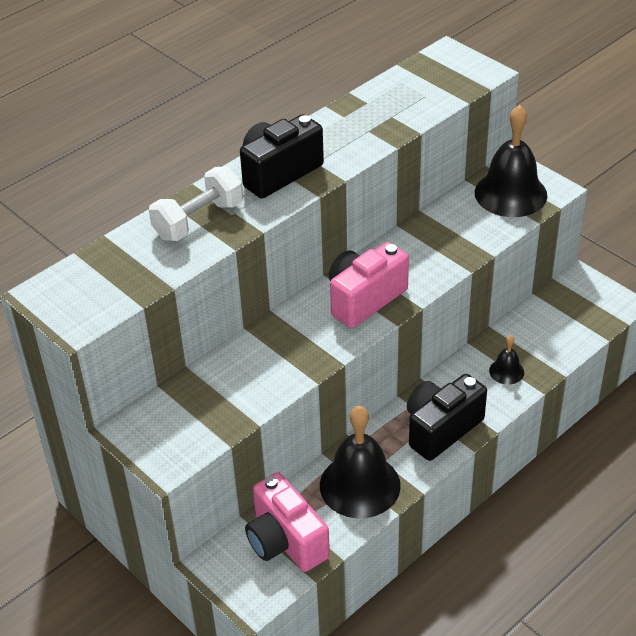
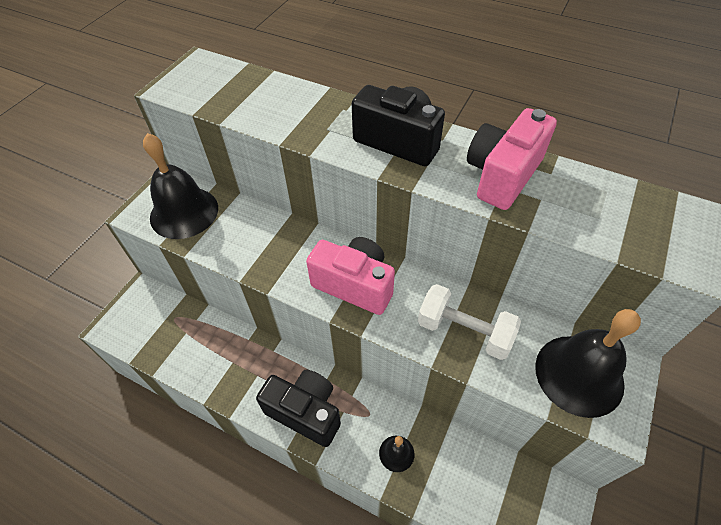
camera: 70 degrees right, 10 degrees up
(198, 220) = (309, 112): white dumbbell -> white dumbbell (464, 331)
(285, 541) = (165, 330): pink camera -> pink camera (502, 175)
(360, 485) = (228, 365): black bell -> black bell (184, 212)

